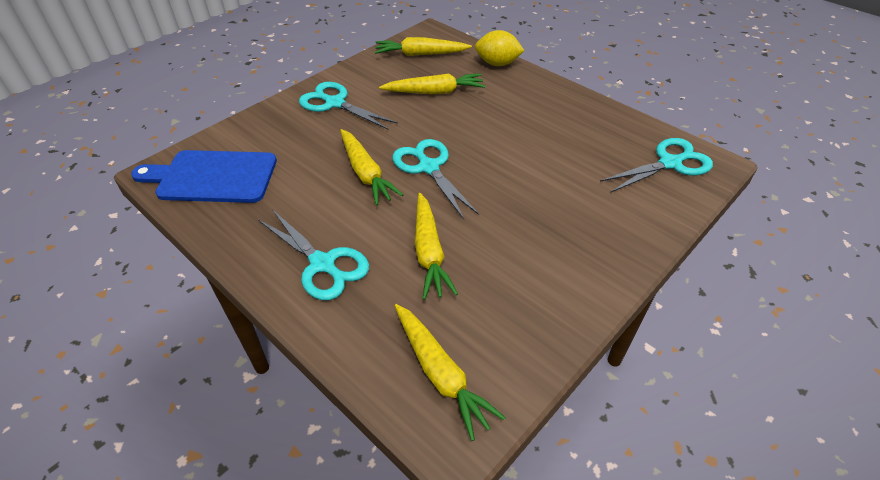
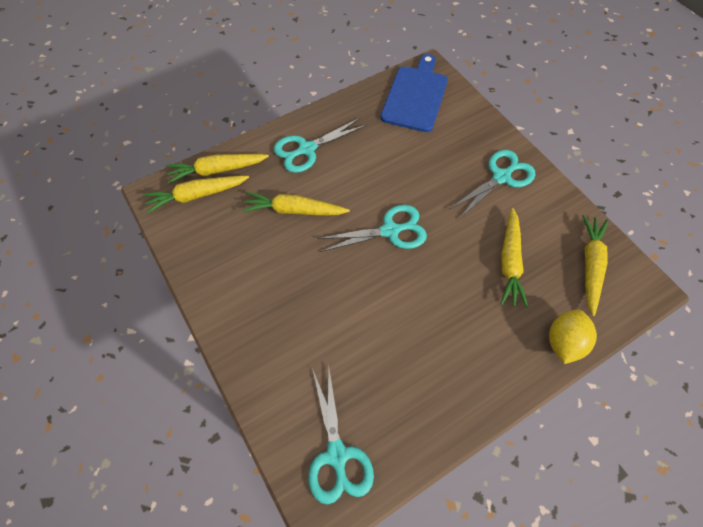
camera: 105 degrees right, 15 degrees up
(366, 173) = (395, 186): yellow carrot -> yellow carrot (217, 170)

